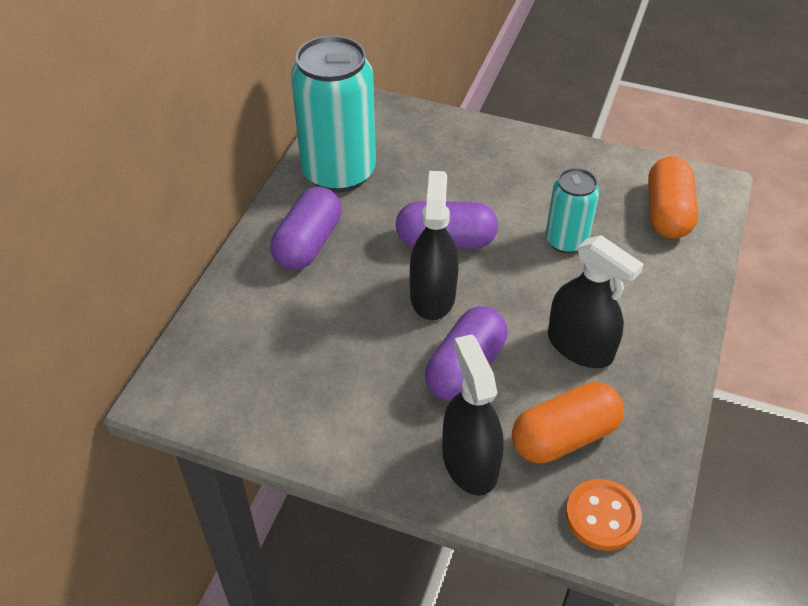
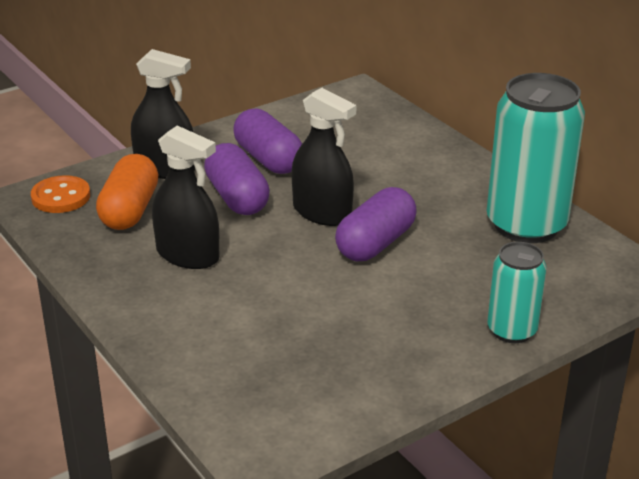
camera: 125 degrees right, 15 degrees down
(308, 244) = (445, 180): purple capsule -> purple capsule (268, 159)
(566, 241) = (301, 307): turquoise can -> turquoise can (511, 330)
(580, 346) = (187, 255): black spray bottle -> black spray bottle turned 135 degrees counterclockwise
(667, 213) = (263, 392): orange capsule -> none

